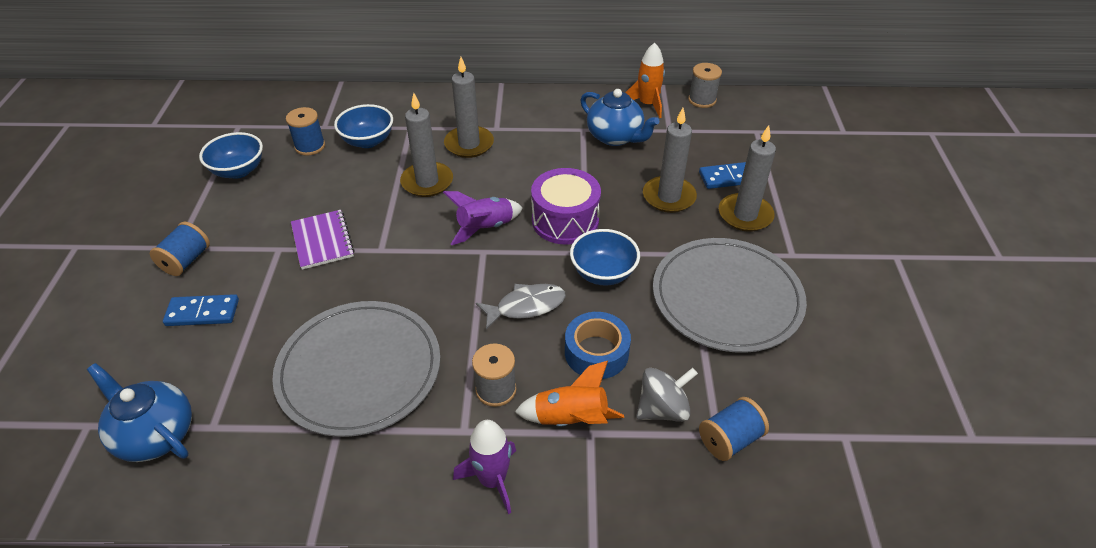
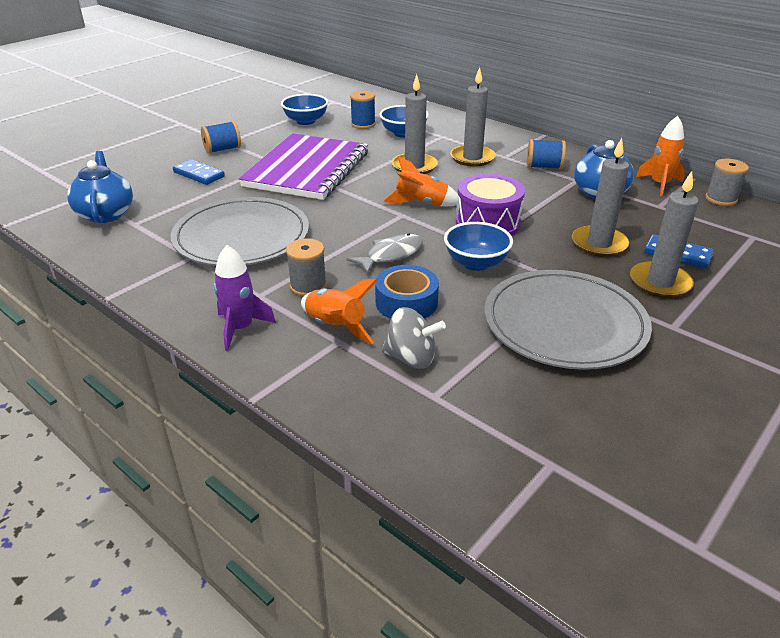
camera: 40 degrees right, 10 degrees down
(322, 241) = (307, 169): purple notebook -> purple notebook, size x2.10
(485, 228) = (421, 204): purple rocket -> orange rocket
(526, 306) = (391, 255): grey fish -> grey fish turned 60 degrees counterclockwise
(729, 439) = (440, 405): blue spool -> blue spool (544, 167)

